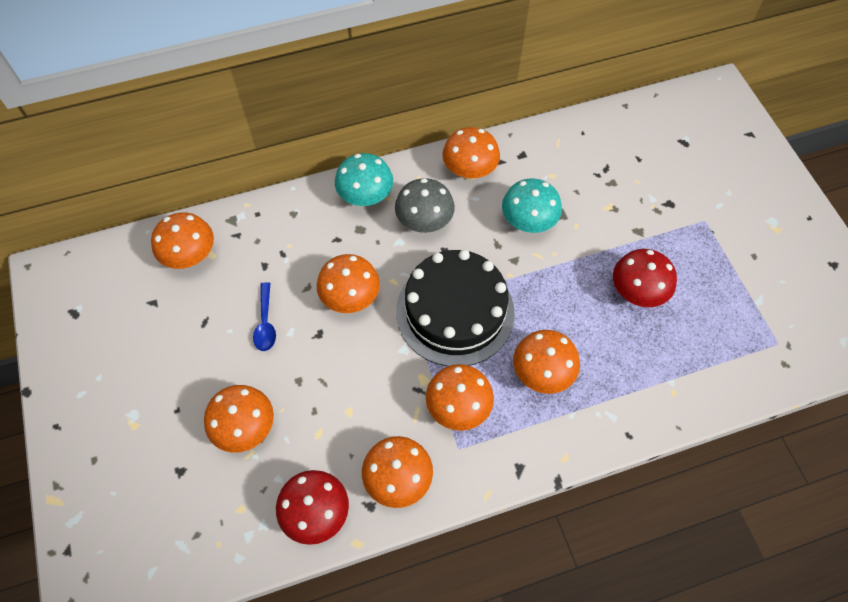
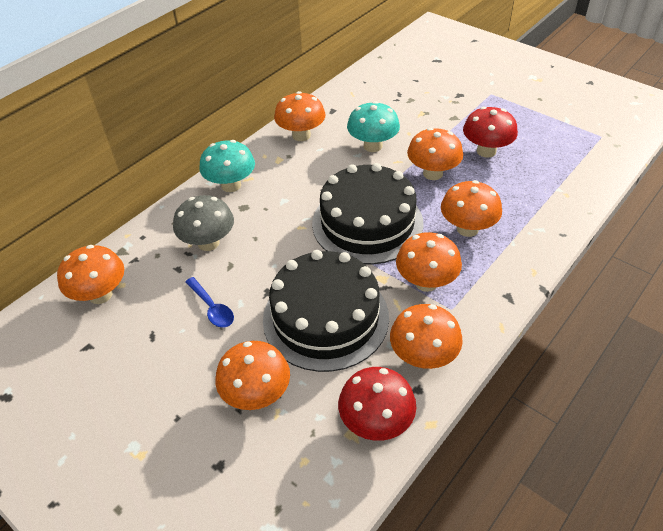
camera: 30 degrees left, 15 degrees down
(347, 390) = (325, 317): none -> black cake
(350, 298) = (274, 255): orange mushroom -> orange mushroom (433, 173)
(424, 222) = (293, 180): grey mushroom -> grey mushroom (208, 243)

